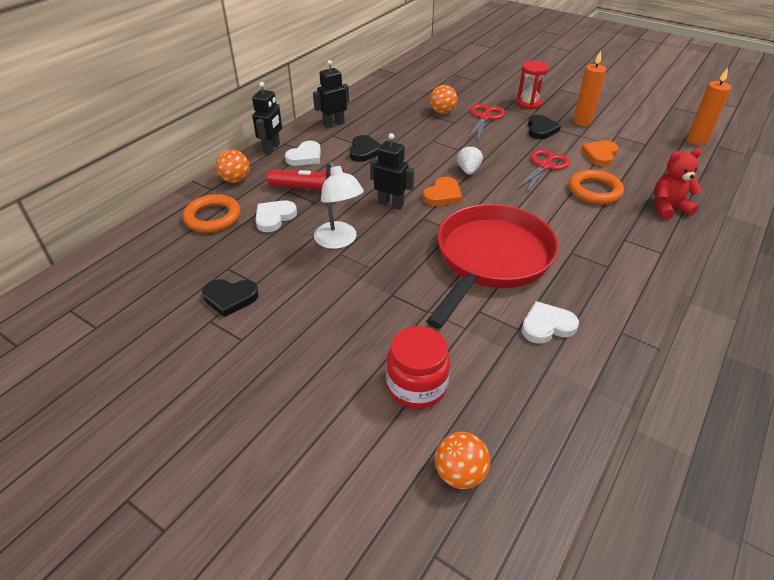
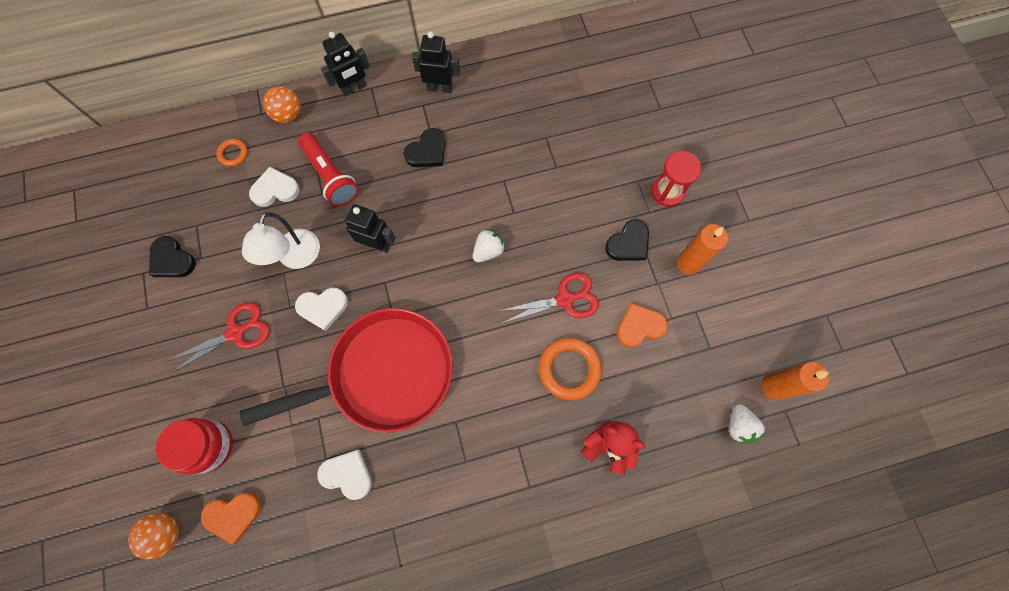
camera: 40 degrees right, 30 degrees up
(213, 217) = (233, 154): orange ring -> orange ring, size x0.54
(305, 156) = (370, 122): white heart -> white heart (323, 308)
(391, 204) = (377, 244): black robot -> black robot turned 45 degrees counterclockwise
(442, 112) = (562, 141): orange ball -> none
(443, 195) = (430, 266): orange heart -> orange heart (233, 515)
(484, 117) = (594, 182): red scissors -> red scissors (236, 333)
(709, 162) = (739, 426): none -> white strawberry

